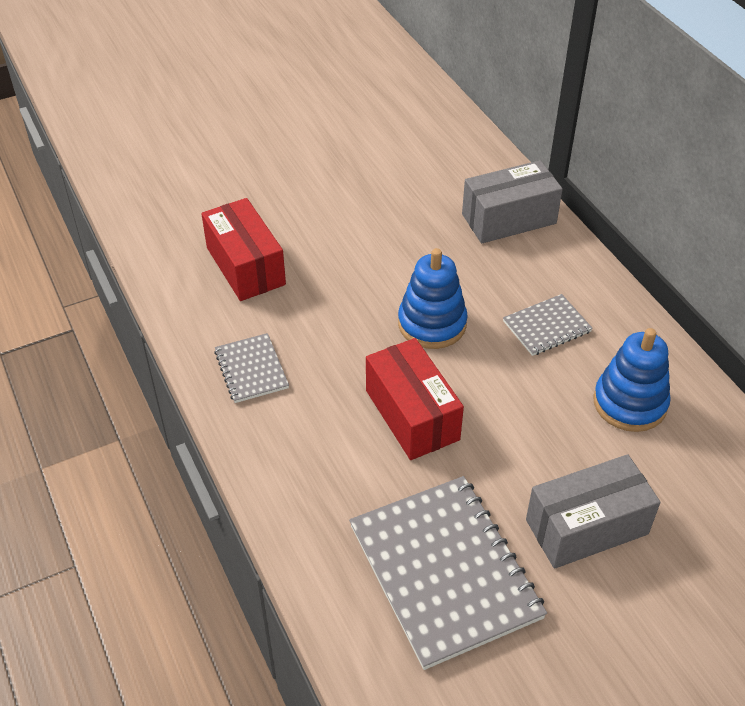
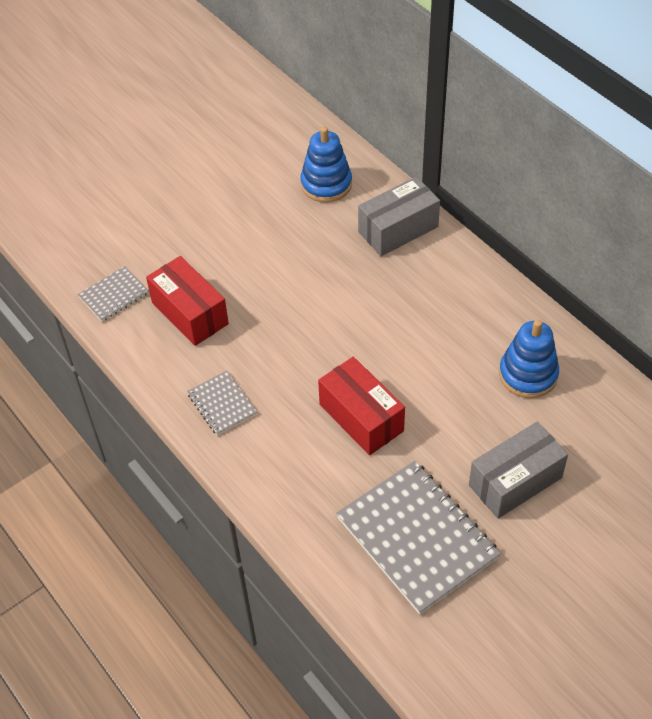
camera: 10 degrees left, 5 degrees up
(432, 324) = (358, 336): blue stacking toy -> blue stacking toy (326, 184)
(546, 326) = (450, 321): grey notebook -> grey notebook (113, 295)

